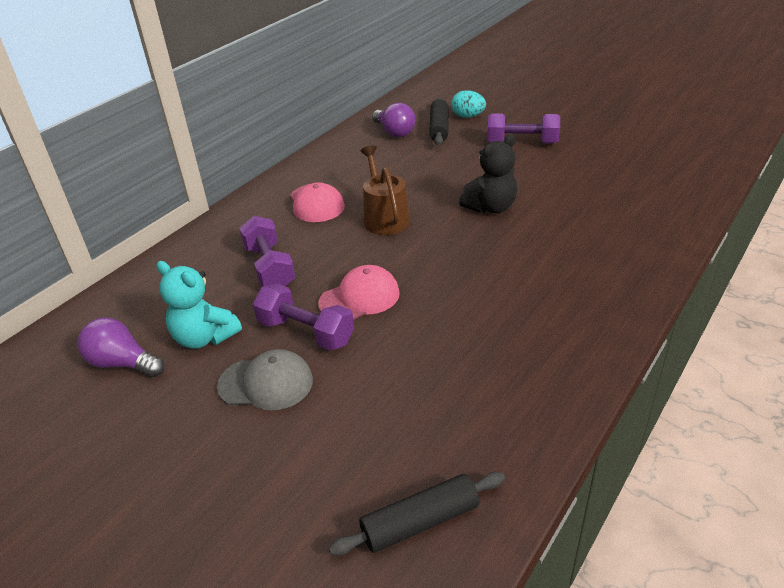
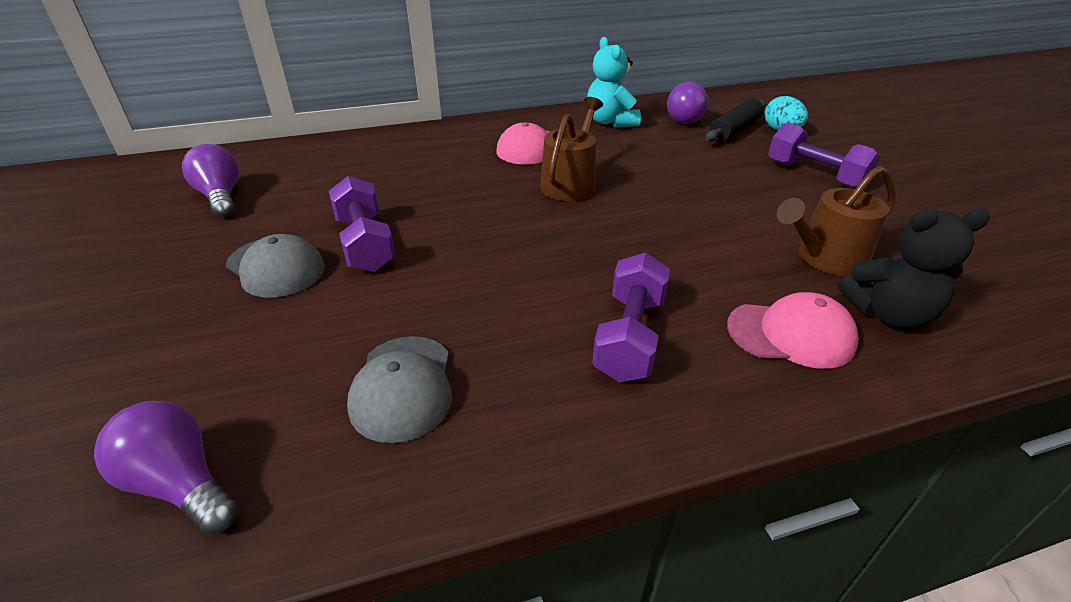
camera: 35 degrees right, 0 degrees up
(204, 337) = (294, 207): turquoise teddy bear -> turquoise teddy bear (610, 122)
(269, 267) = (417, 179): purple dumbbell -> purple dumbbell (629, 337)
(359, 298) = (448, 239): pink cap -> pink cap (791, 334)
(420, 522) = (180, 483): black rolling pin -> purple light bulb
(465, 396) = (403, 387): none -> grey cap
(491, 207) = (692, 220): black teddy bear -> black teddy bear (888, 314)
(584, 197) = (825, 258): none -> brown watering can

